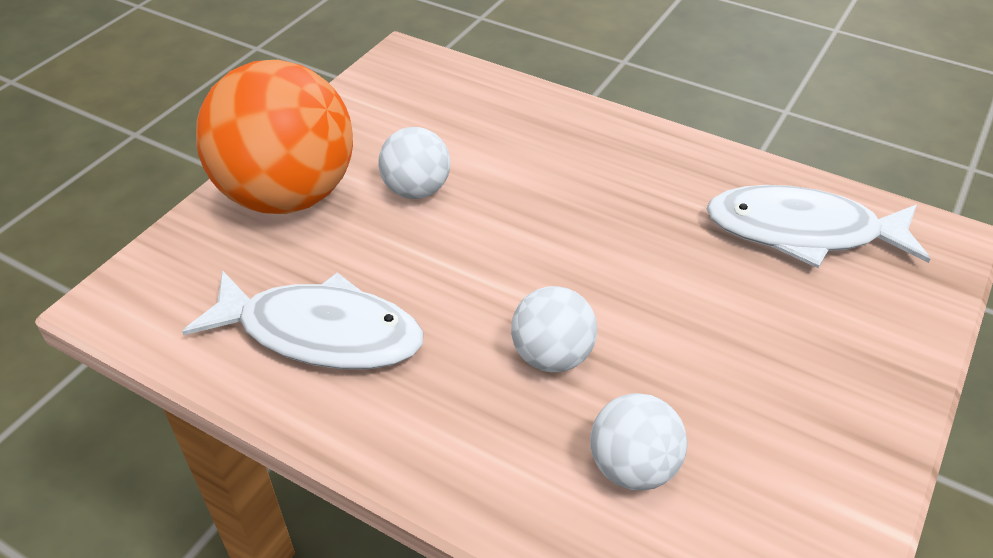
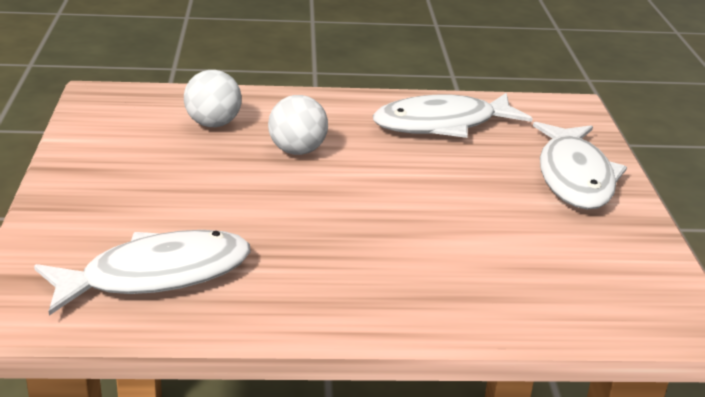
camera: 145 degrees right, 15 degrees down
(288, 195) = (574, 177): orange ball -> white fish
(416, 190) = (495, 207): white ball -> none

